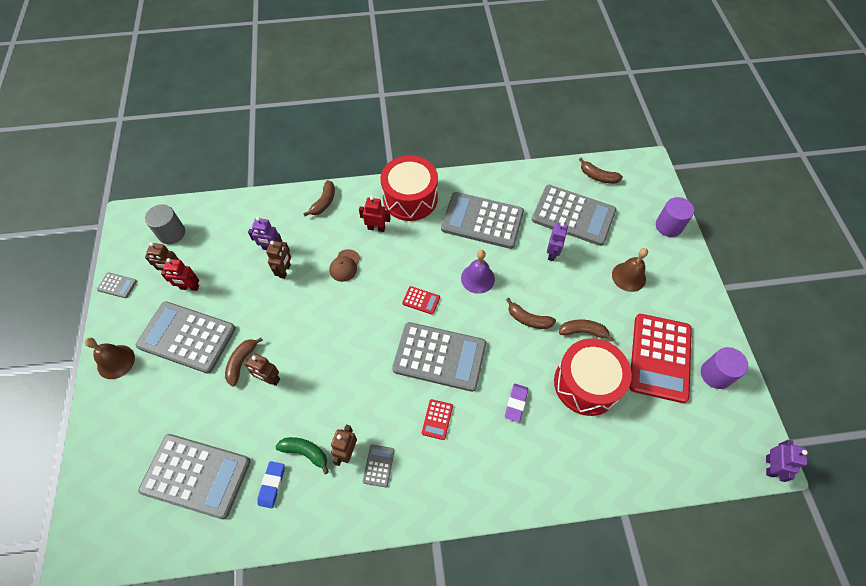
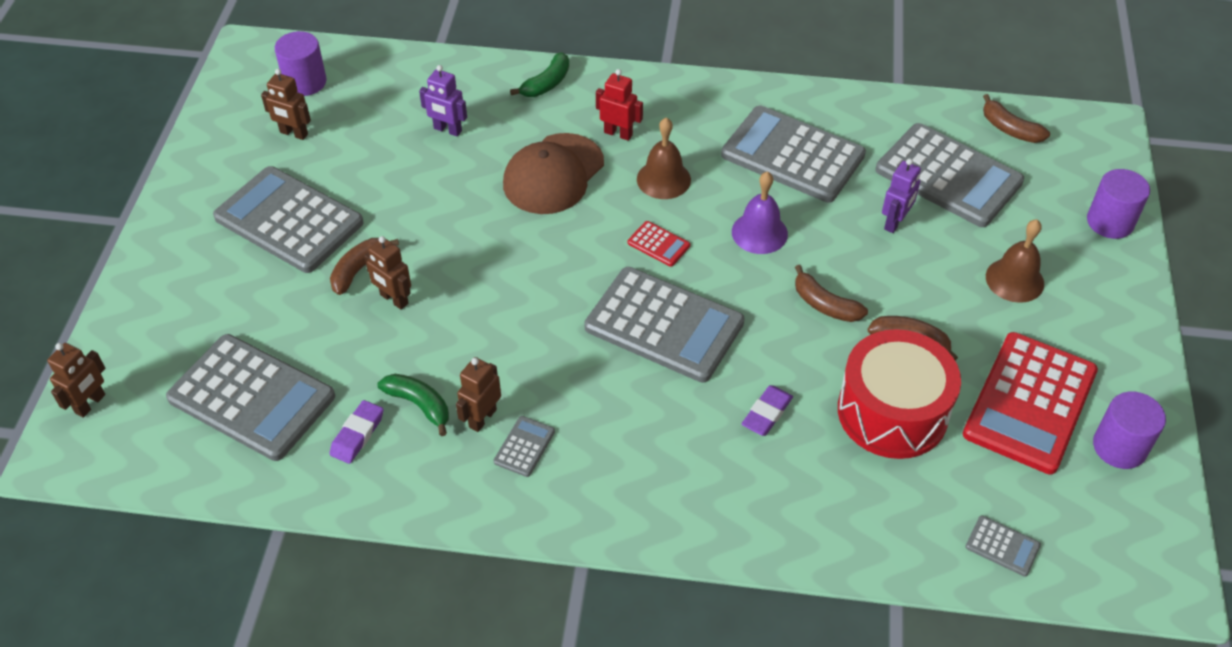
camera: 15 degrees right, 10 degrees down
(116, 361) = (179, 230): brown bell -> brown bell (663, 179)
(117, 285) = (208, 134): grey calculator -> grey calculator (1002, 546)
(171, 233) = (305, 82): grey cylinder -> purple cylinder
(189, 287) = (311, 157): red robot -> none
(272, 485) = (357, 434): blue eraser -> purple eraser
(285, 271) = (459, 163): brown robot -> brown robot (90, 404)
(324, 202) = (546, 84): brown banana -> green banana
(345, 265) = (553, 174): brown cap -> brown cap, size x1.89
(410, 198) = (685, 103): red drum -> none
(437, 419) = (634, 407): red calculator -> none
(770, 466) = (1169, 595): purple robot -> none

